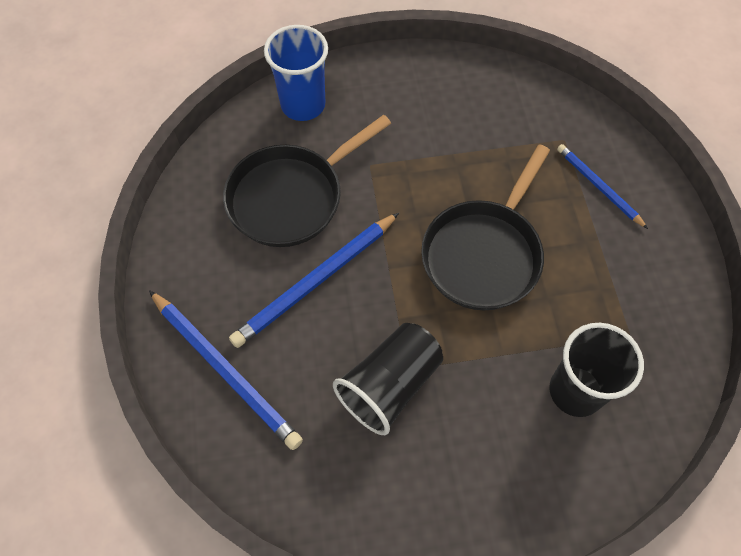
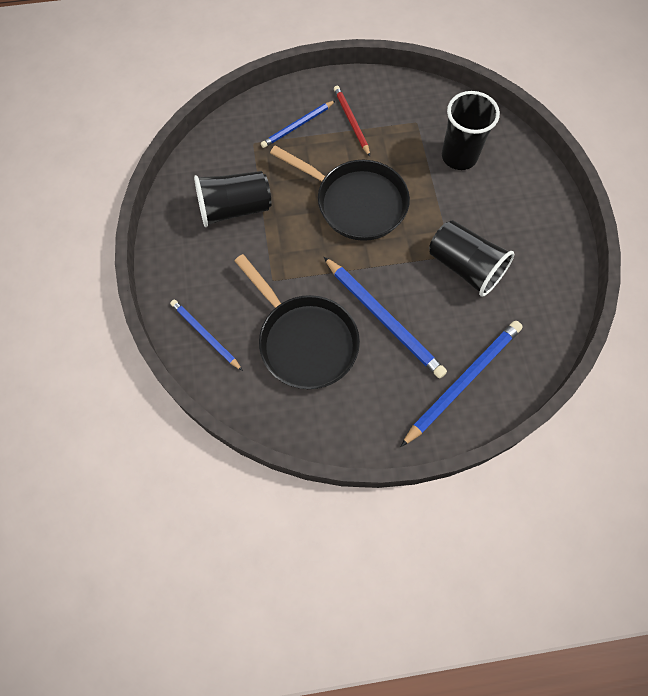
camera: 90 degrees left, 5 degrees up
(303, 105) = (205, 335): blue cup -> blue pencil
(465, 124) = (234, 209): none -> black cup
(616, 250) = (351, 121): none -> red pencil

